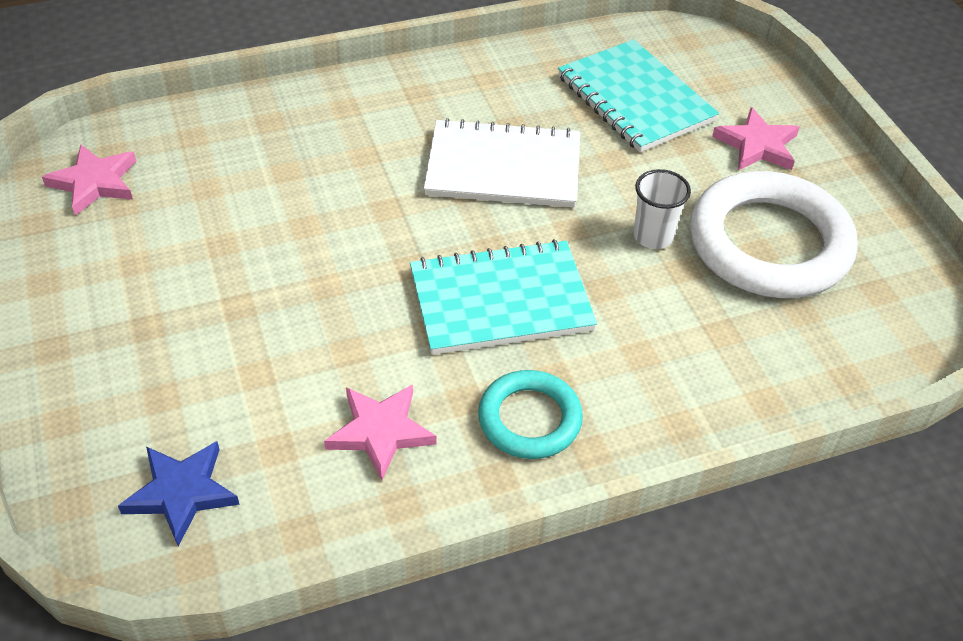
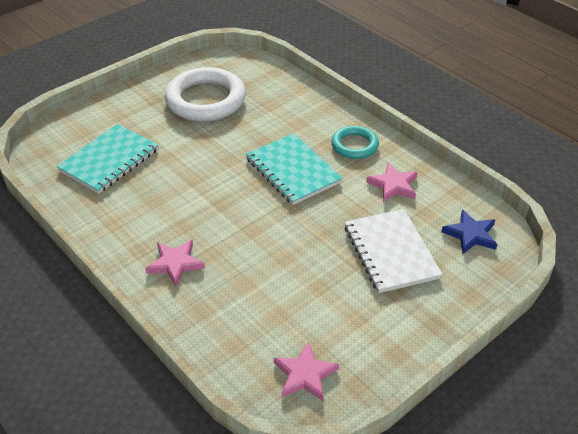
camera: 110 degrees left, 5 degrees down
(503, 167) = (194, 195): white notebook -> white notebook (391, 252)
(653, 236) = (220, 133): white cup -> none
(757, 145) = (133, 113): pink star -> pink star (175, 264)

